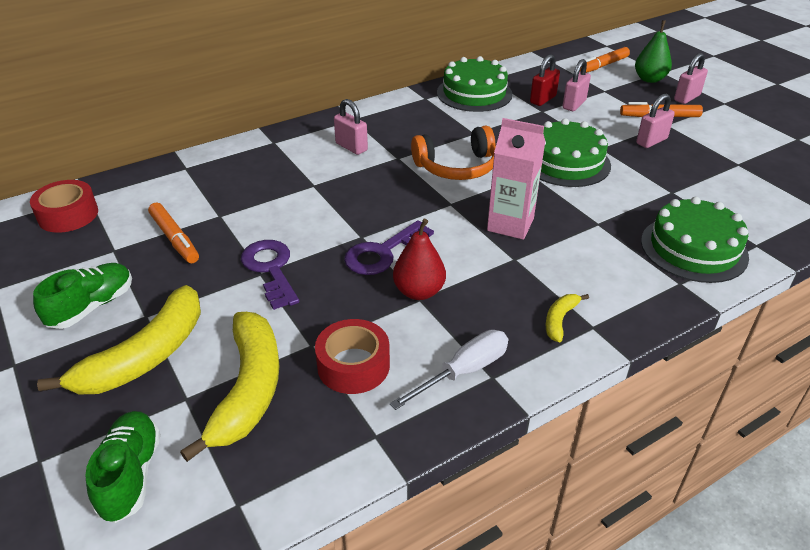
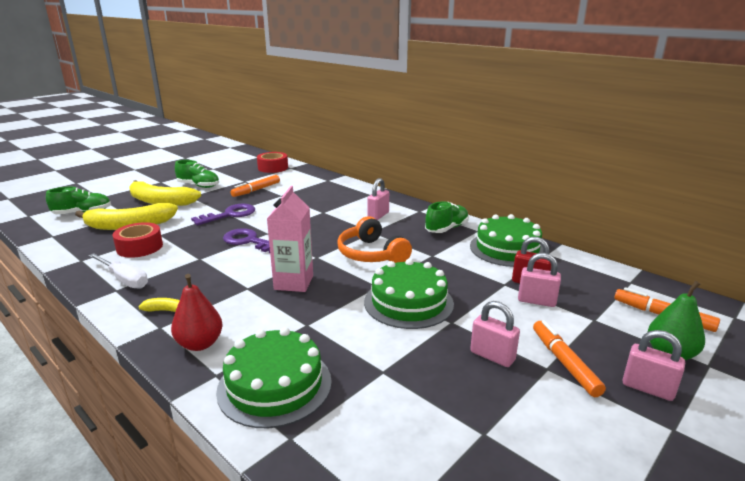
camera: 75 degrees right, 15 degrees down
(412, 113) = (446, 229): none -> green shoe
(419, 291) = (207, 257): red pear -> red pear (200, 344)

